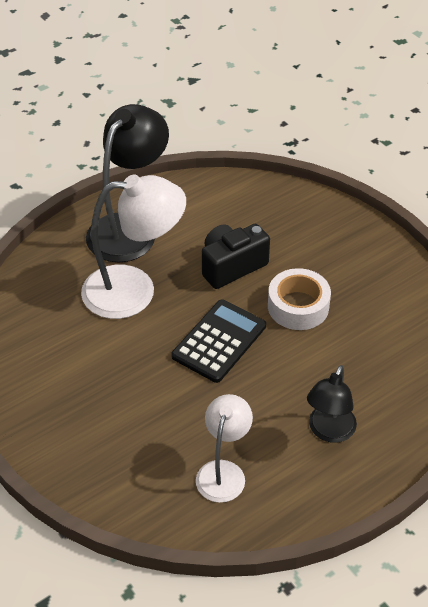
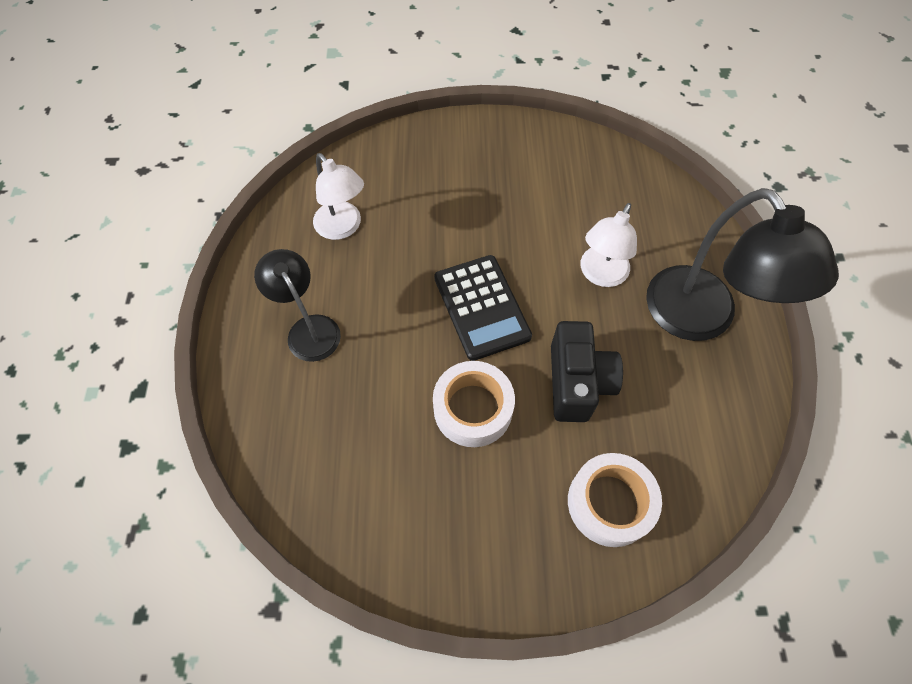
camera: 125 degrees right, 15 degrees up
(134, 290) = (600, 275): white lamp -> white lamp, size x0.59
(294, 221) = (610, 503): none -> white tape

